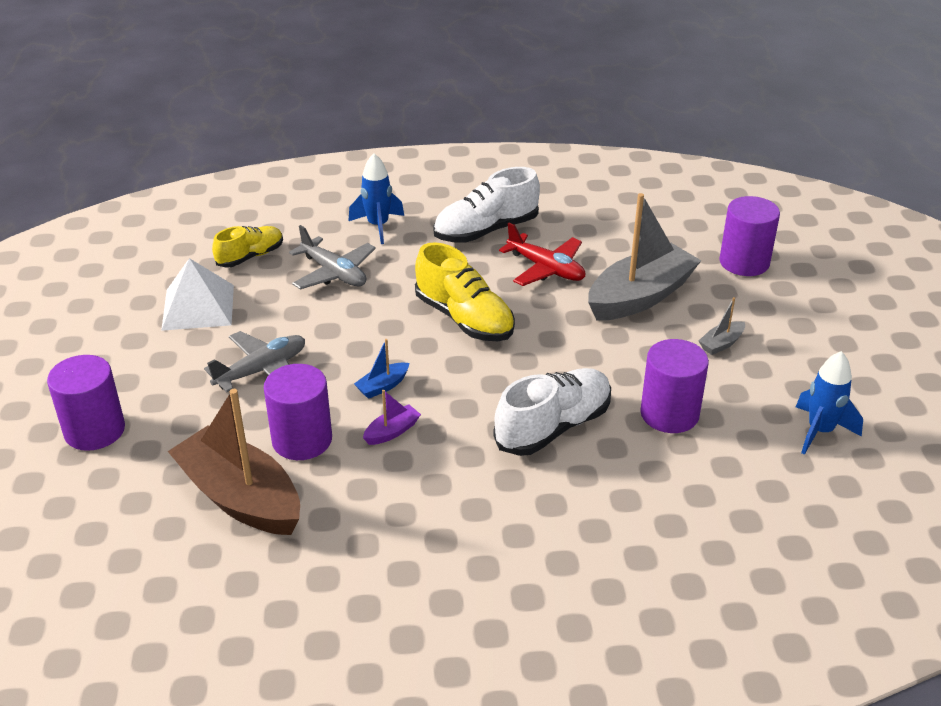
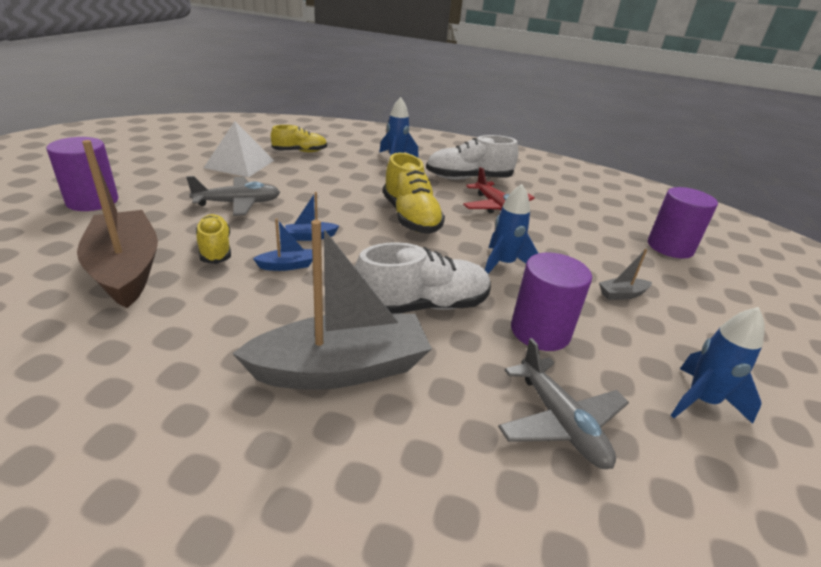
camera: 20 degrees right, 5 degrees down
(302, 440) = (215, 249): purple cylinder -> yellow shoe
(334, 273) = (343, 171): grey plane -> grey plane (560, 422)
(392, 432) = (287, 266): purple boat -> blue boat
(597, 348) = (503, 264): none -> blue rocket
(640, 297) = (564, 243): grey boat -> grey boat (341, 369)

